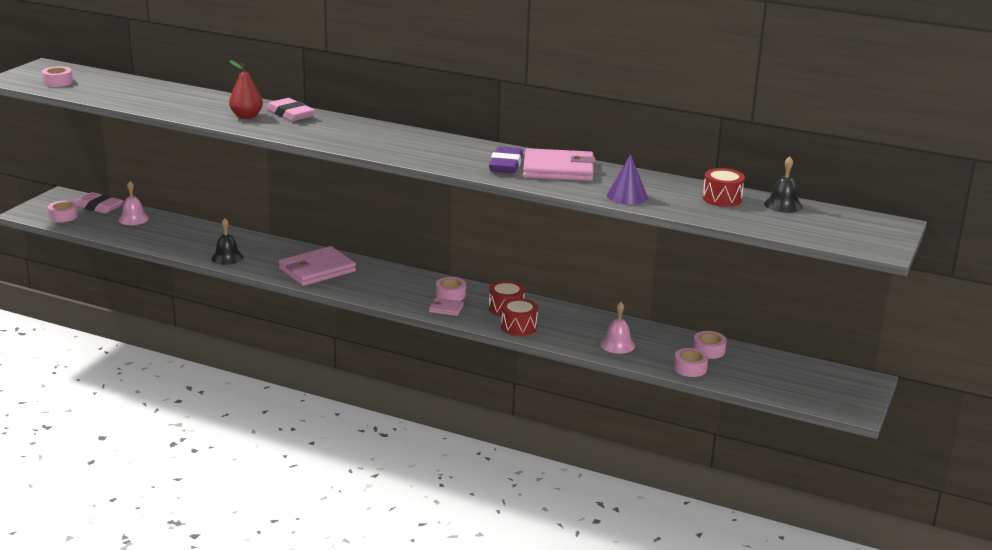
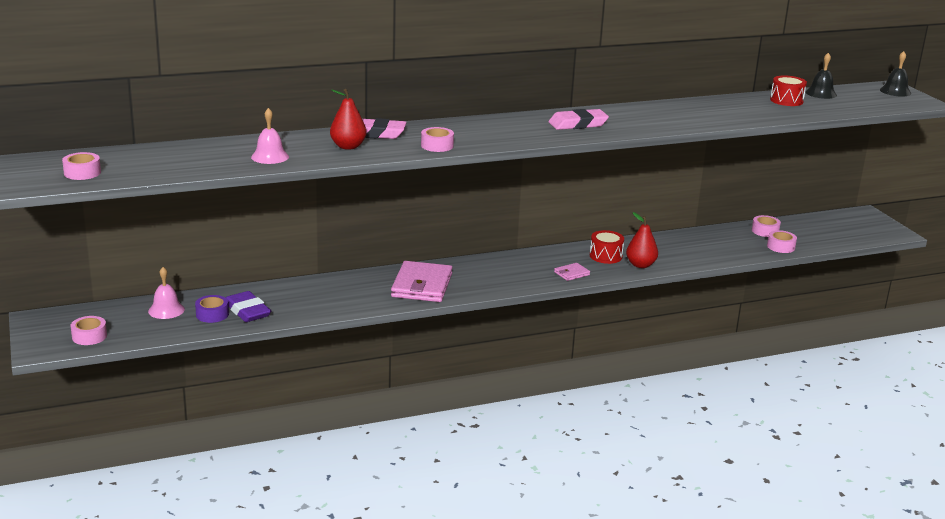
camera: 45 degrees left, 0 degrees up
(99, 207) = (105, 313): pink eraser -> pink eraser (578, 124)
(151, 232) = (212, 314): none -> purple tape
(227, 257) = (330, 307): black bell -> black bell (895, 91)
(450, 295) = (552, 262): pink tape -> pink tape (437, 146)
(506, 165) = (623, 121): purple eraser -> purple eraser (247, 311)
(518, 327) = (640, 265): red drum -> red pear
(558, 169) = (659, 113): pink wallet -> none
(617, 344) = (715, 250): pink bell -> pink bell (270, 157)
(627, 196) = (741, 117): purple cone -> none

